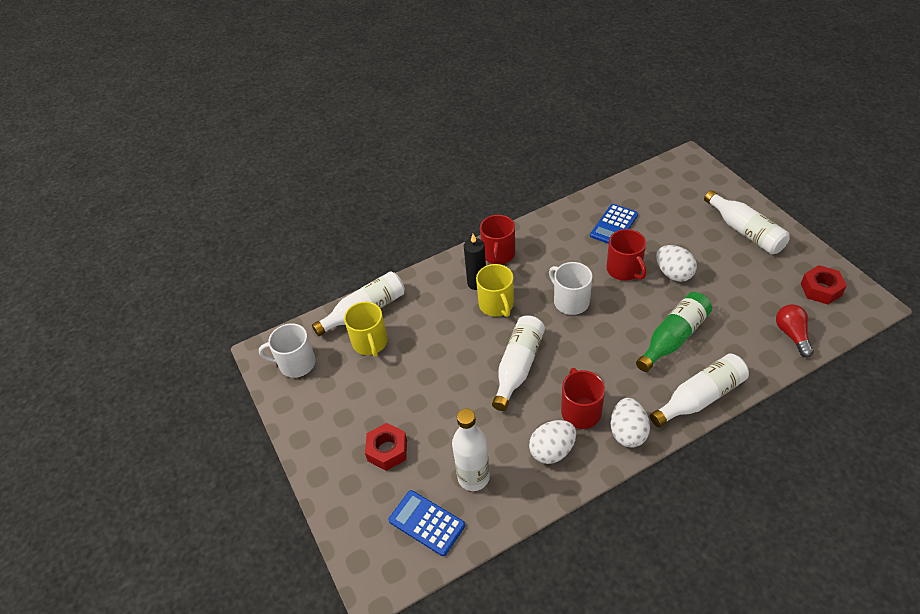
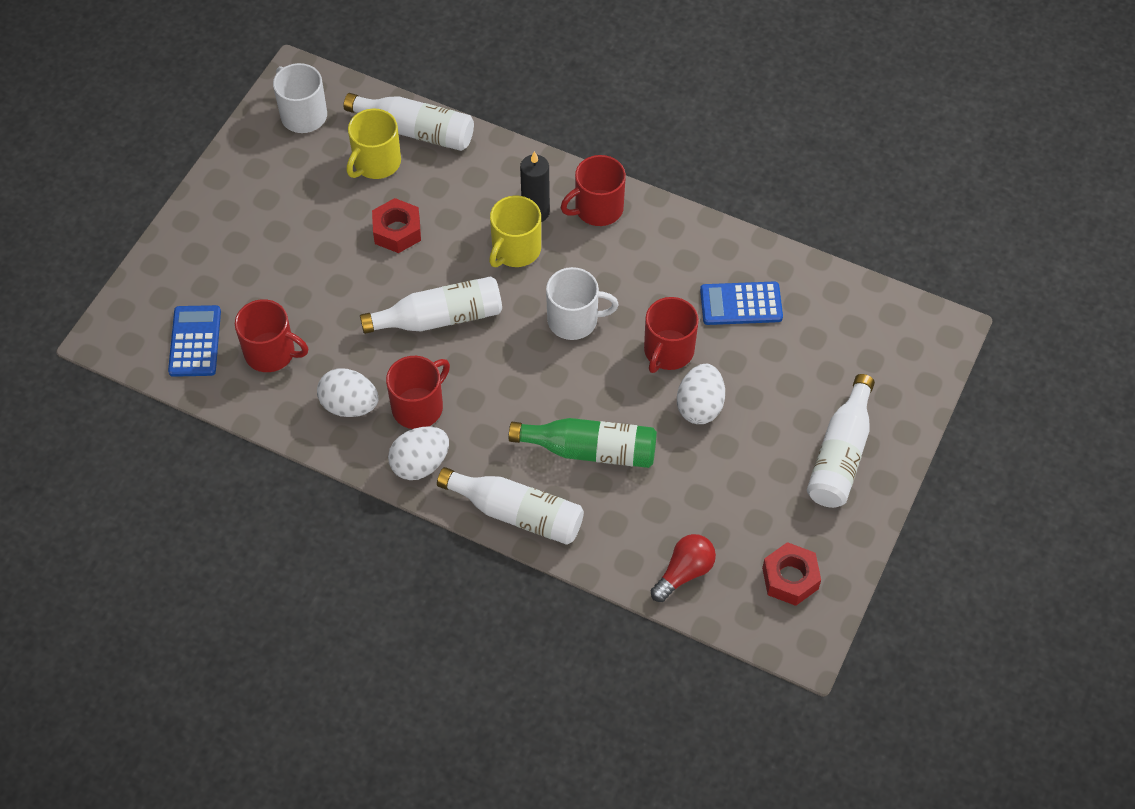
camera: 50 degrees right, 10 degrees up
(387, 450) = (253, 261): red nut -> red nut (397, 231)
(473, 477) = (271, 352): white bottle -> red mug
(570, 301) = (574, 320): white mug -> white mug turned 75 degrees clockwise

